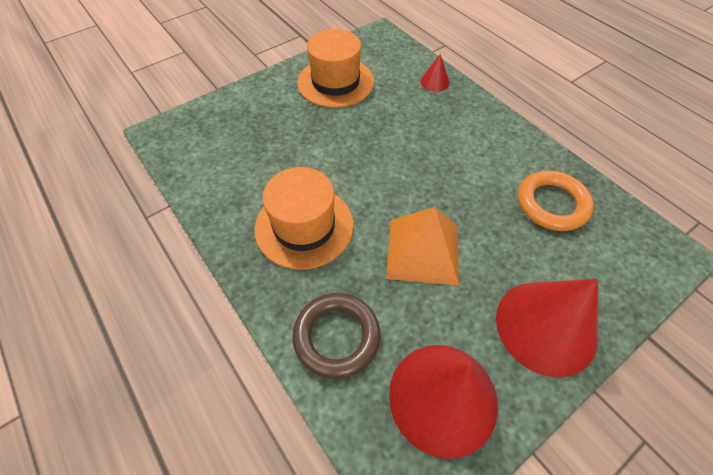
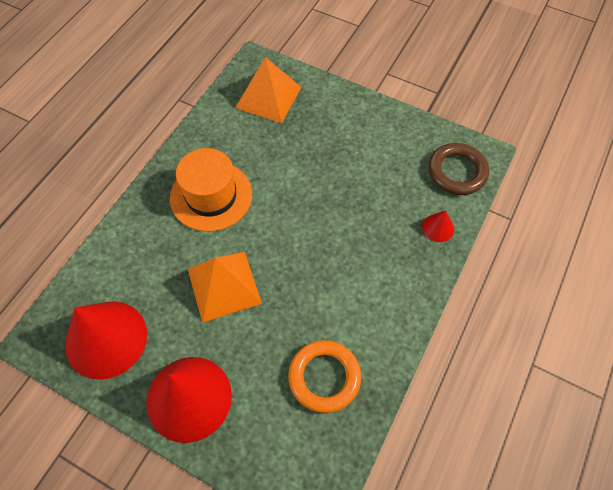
camera: 65 degrees right, 5 degrees up
(213, 138) = (268, 97): none -> orange pyramid
(335, 82) = (385, 148): orange hat -> none
(336, 336) = (128, 255): brown ring -> brown ring (457, 172)

